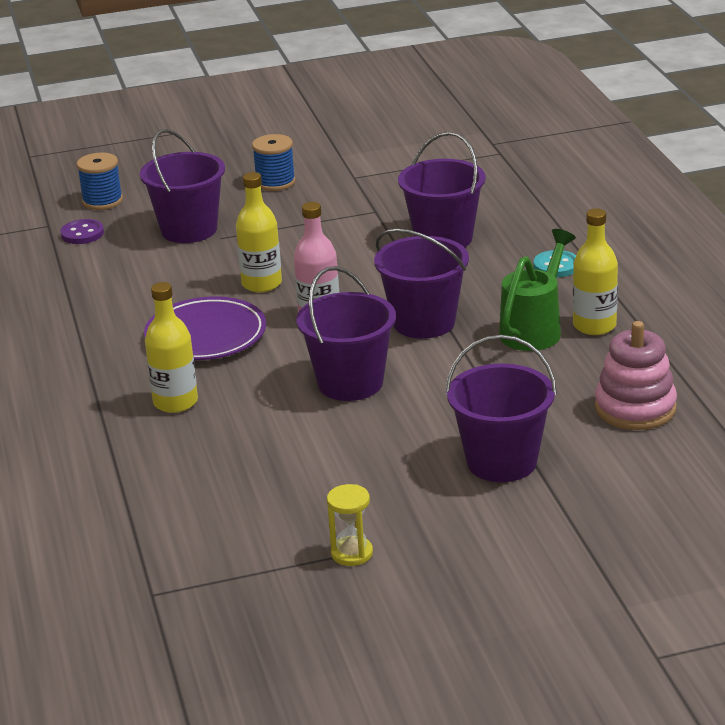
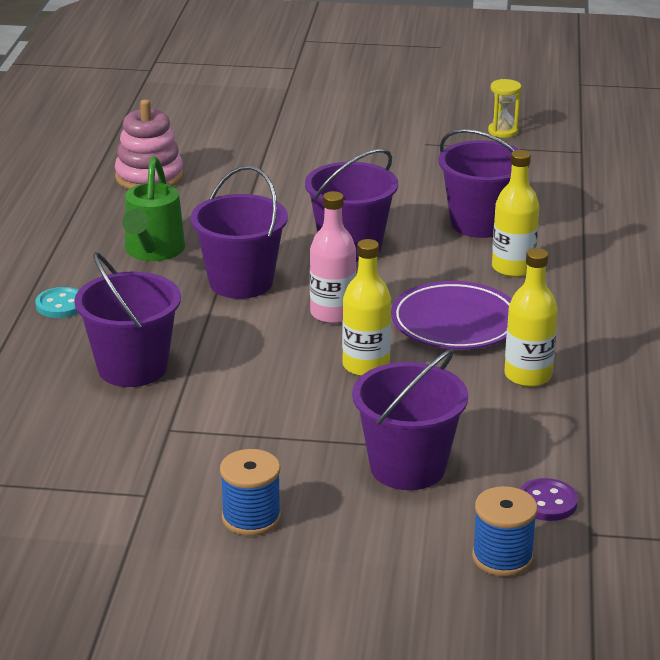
camera: 160 degrees left, 0 degrees up
(352, 553) = (433, 143): yellow hourglass -> yellow hourglass (503, 131)
(501, 462) = (284, 168): purple bucket -> purple bucket (480, 223)
(534, 329) = (153, 251): green watering can -> green watering can turned 45 degrees counterclockwise
(594, 326) = (100, 242): yellow bottle -> yellow bottle (528, 376)

